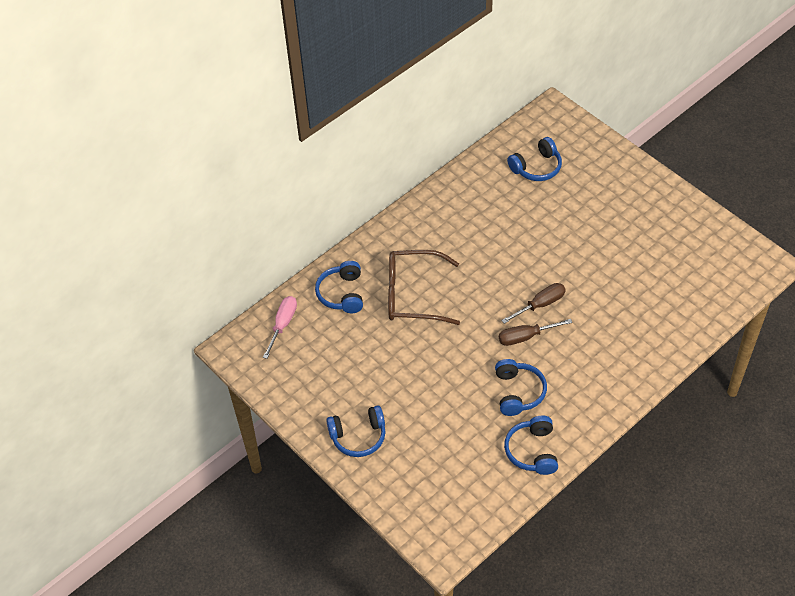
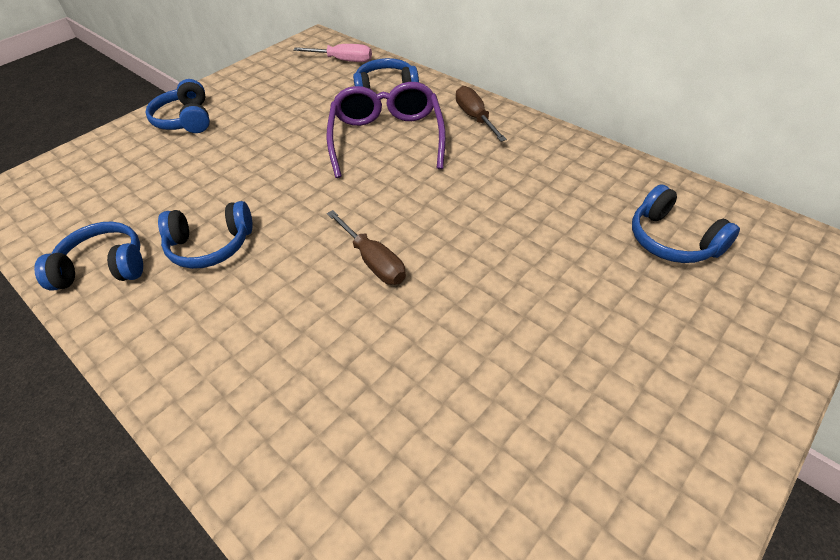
camera: 85 degrees right, 5 degrees down
(413, 295) = (387, 138): brown glasses -> purple glasses
(526, 337) = (311, 248): brown screwdriver -> brown screwdriver (475, 118)

